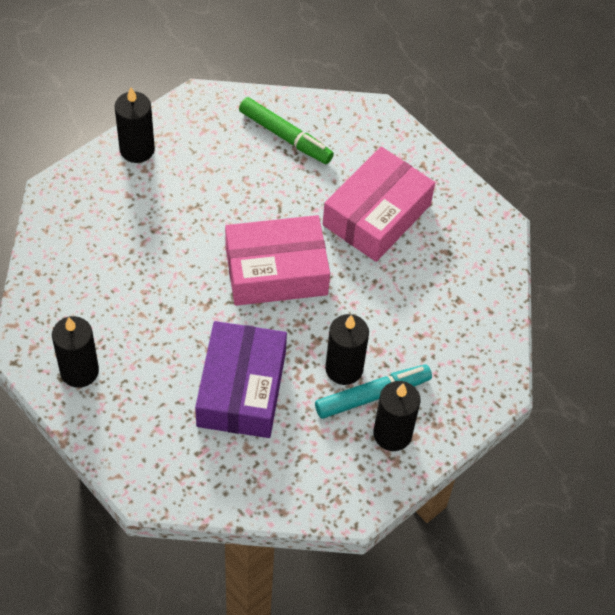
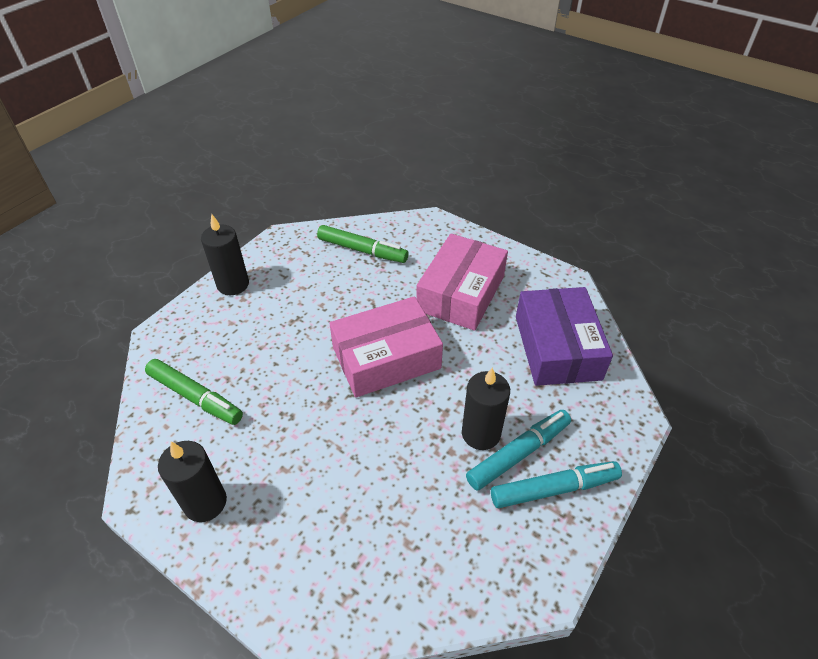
camera: 10 degrees left, 10 degrees down
(82, 269) = (195, 397): none -> green marker
(241, 389) = (384, 479): purple box -> purple box (557, 347)
(392, 434) = (554, 489): black candle -> turquoise marker

